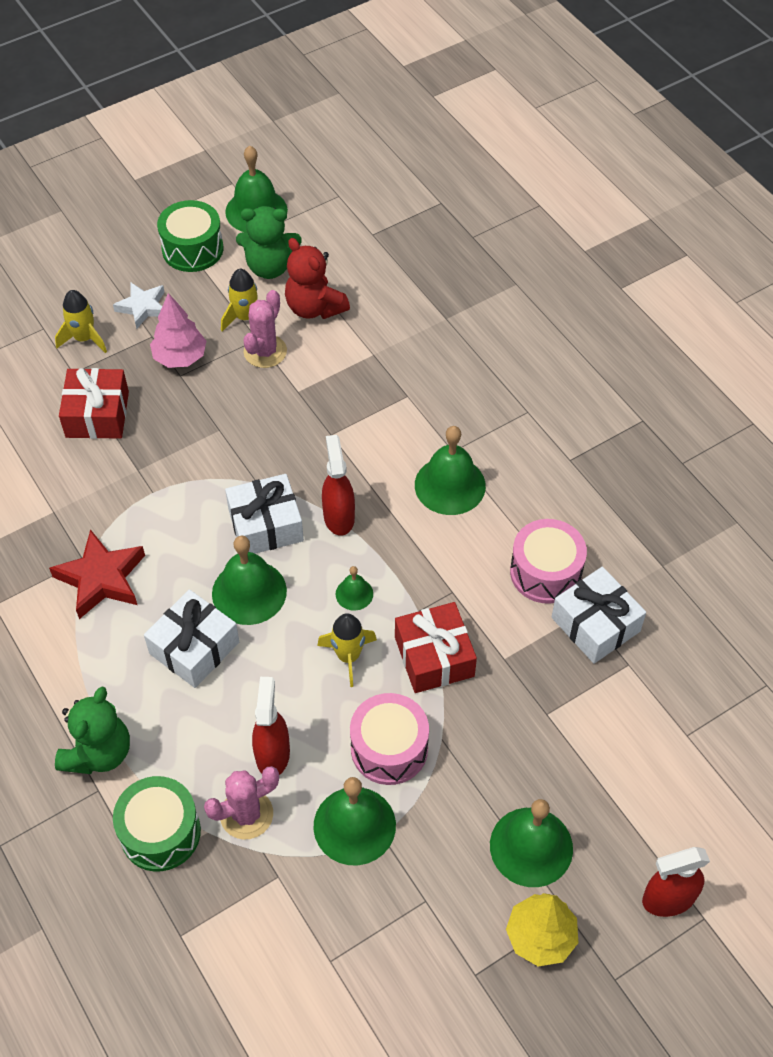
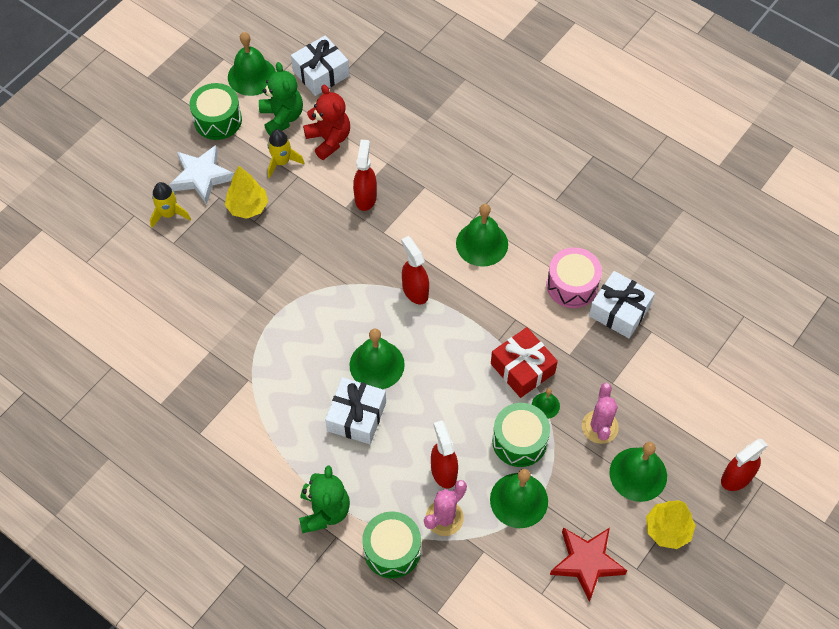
camera: 20 degrees left, 5 degrees up
(97, 414) = (207, 269): red gift -> none
(101, 578) = (268, 389): red star -> red star (586, 562)
(143, 307) = (202, 177): white star -> white star, size x1.52
(180, 357) = (247, 207): pink tree -> yellow tree
(265, 351) = (308, 184): pink cactus -> pink cactus (600, 427)
(265, 525) = (366, 313): white gift -> white gift (321, 73)
(270, 267) = (282, 117): green teddy bear -> green teddy bear turned 90 degrees counterclockwise
(314, 308) = (329, 140): red teddy bear -> red teddy bear turned 150 degrees counterclockwise
(328, 387) = (365, 197): none -> red spray bottle
(348, 656) = (465, 387): yellow rocket -> none
(354, 594) = (450, 342): green bell -> green bell (545, 405)
(389, 748) = (519, 441): pink drum -> green drum

